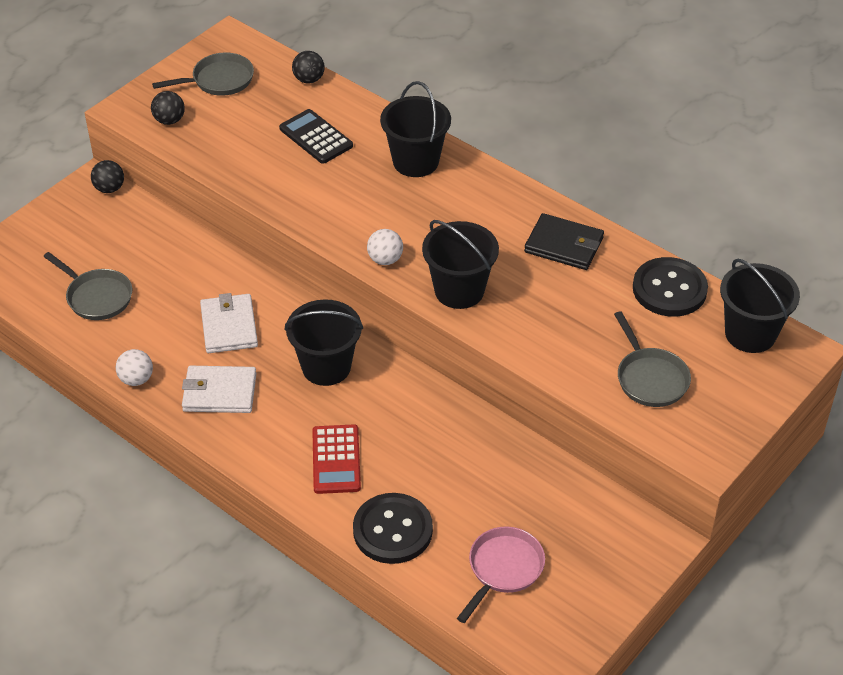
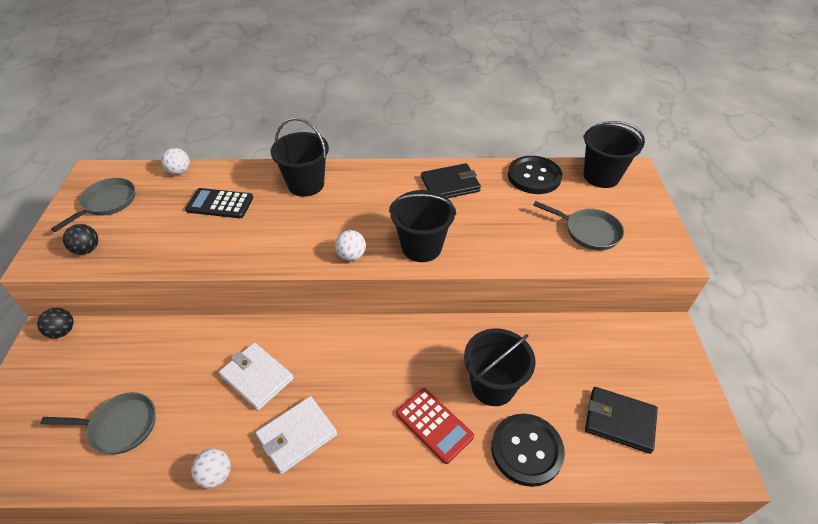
camera: 40 degrees left, 0 degrees up
(309, 79) = (179, 171): black ball -> white ball
(326, 367) = (358, 359): black bucket -> black bucket (493, 386)
(503, 569) = (619, 421): pink pan -> black wallet

